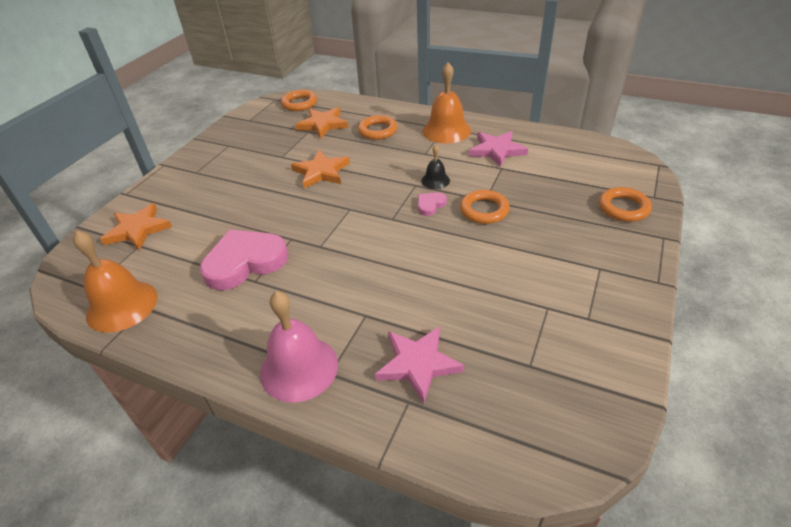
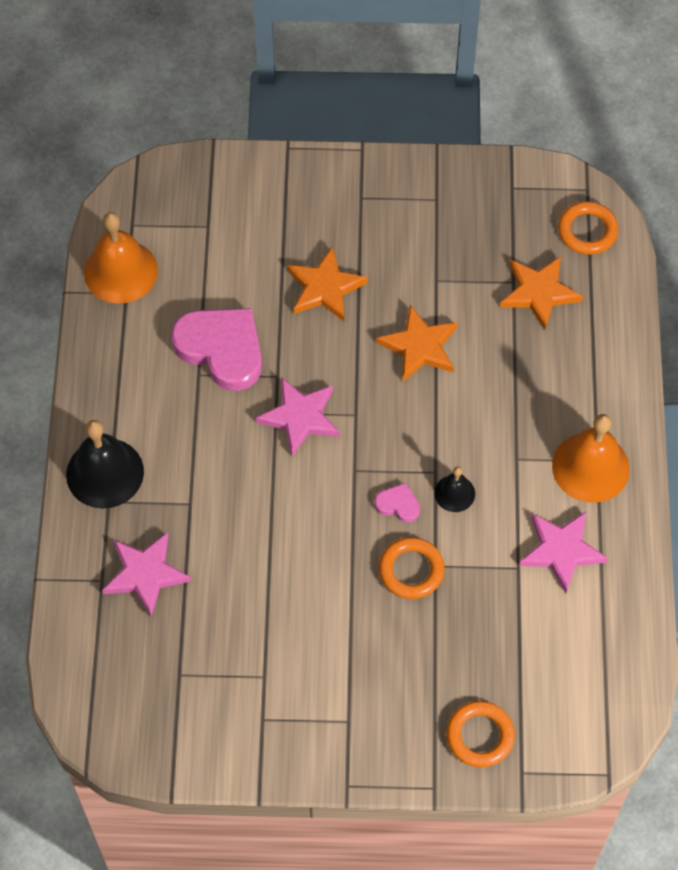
camera: 65 degrees right, 20 degrees up
(137, 229) = (231, 207): orange star -> orange star (324, 287)
(299, 368) = (105, 473): pink bell -> black bell
(333, 235) = (300, 417): none -> pink star
(377, 131) = (552, 374): orange ring -> none

